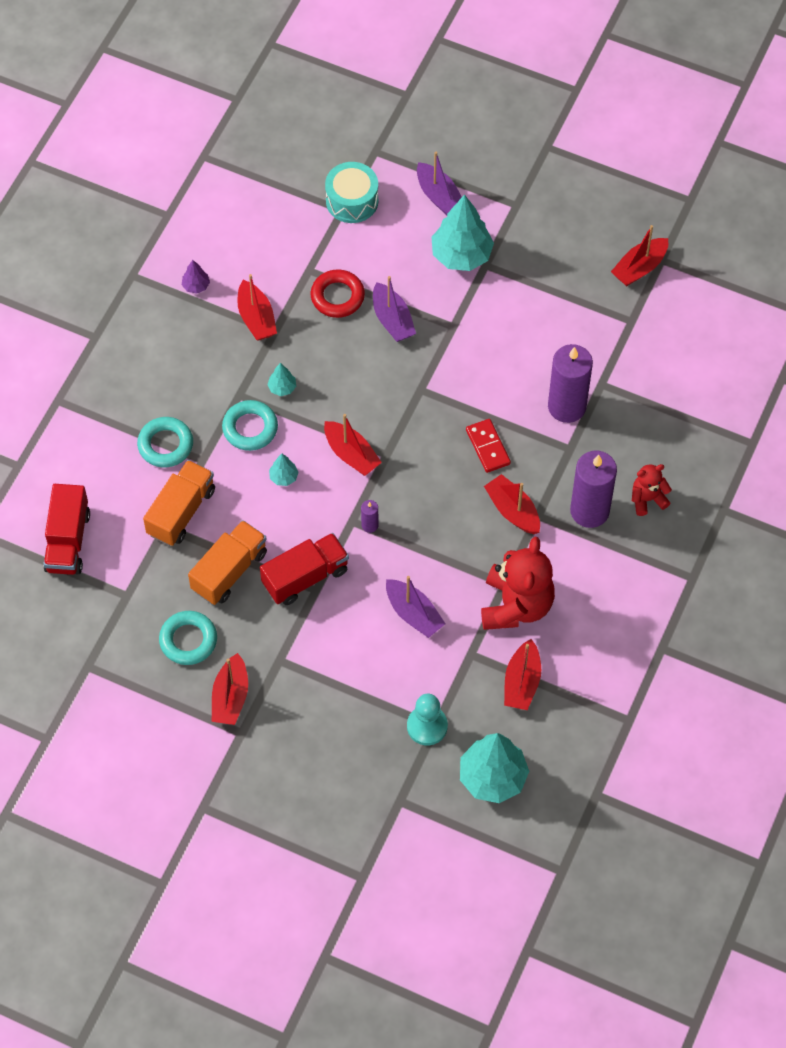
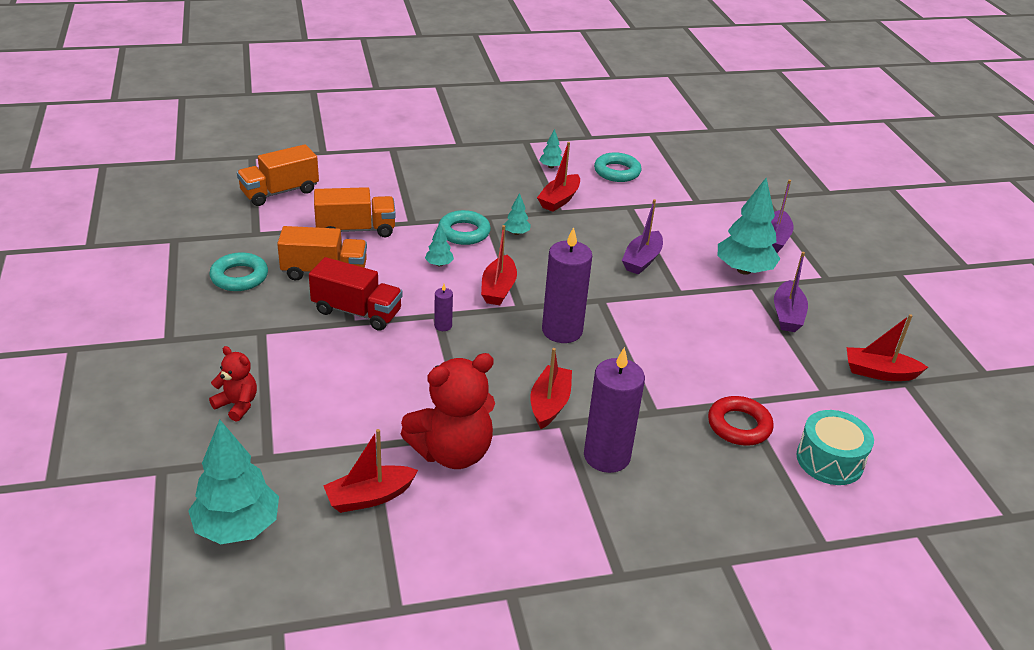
camera: 50 degrees right, 25 degrees down
(68, 541) = (280, 192): red truck -> orange truck
(165, 445) = (406, 202): turquoise ring -> turquoise ring (617, 172)
(196, 286) = (551, 166): purple tree -> turquoise tree
(230, 697) = (201, 319): red boat -> none
(337, 296) = (625, 227): red ring -> red ring (739, 425)
(352, 201) = (710, 202): turquoise drum -> turquoise drum (829, 460)
(413, 614) = (379, 389): purple boat -> purple boat (787, 315)
(427, 726) = (263, 451): turquoise pawn -> none
(488, 447) = (594, 360): red domino -> none
(567, 406) = (692, 390): purple candle -> purple candle (562, 331)
(647, 499) = (666, 493): red teddy bear -> red teddy bear (237, 405)

